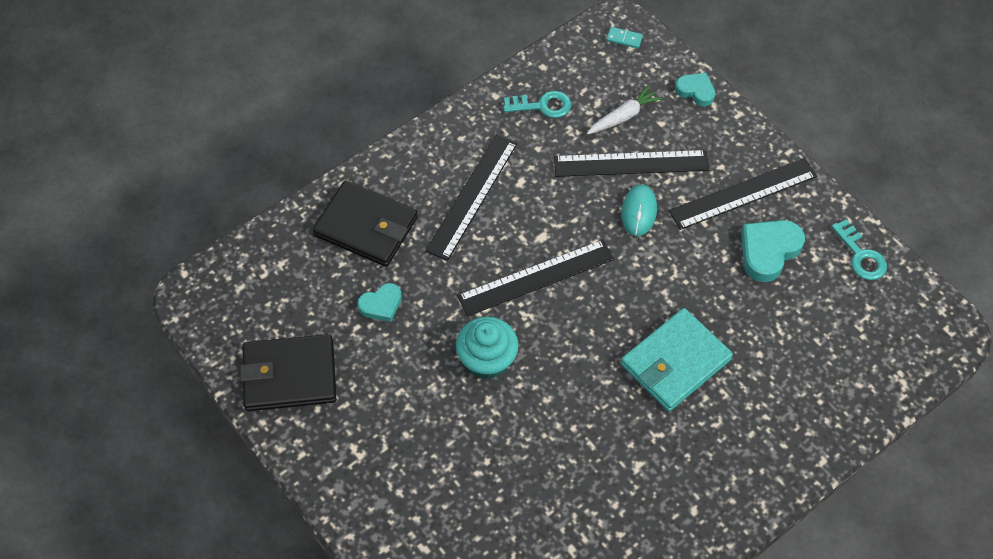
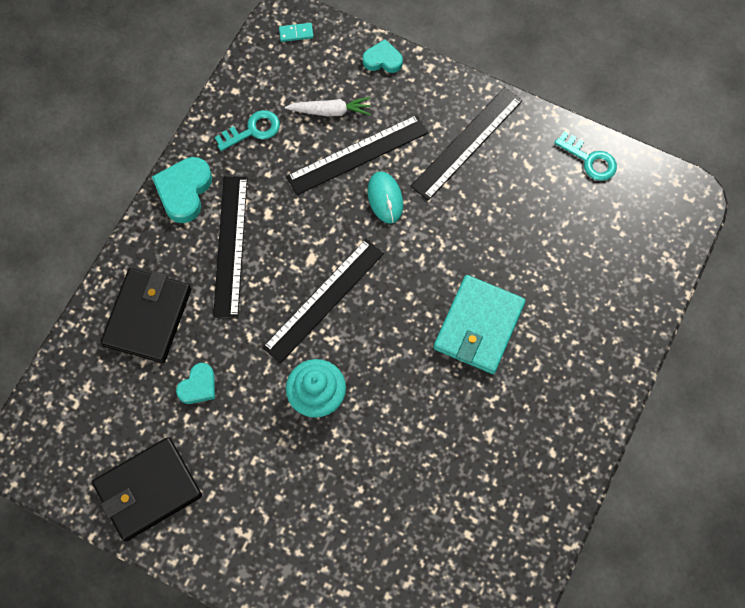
camera: 25 degrees left, 10 degrees up
(366, 226) = (147, 317): black wallet -> black wallet turned 75 degrees counterclockwise
(623, 116) = (330, 111): white carrot -> white carrot turned 60 degrees clockwise
(768, 251) = (512, 188): turquoise heart -> turquoise heart (184, 191)

